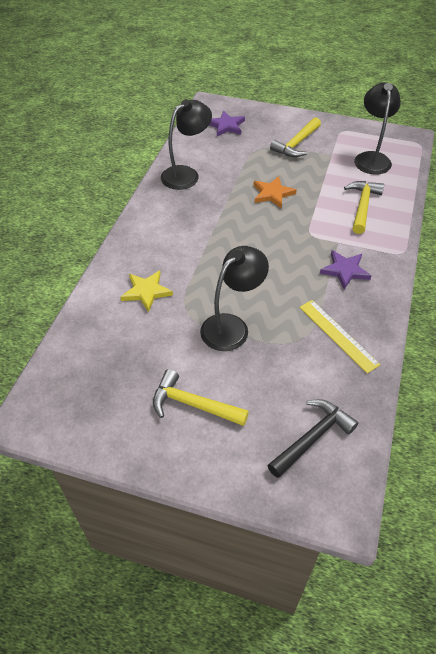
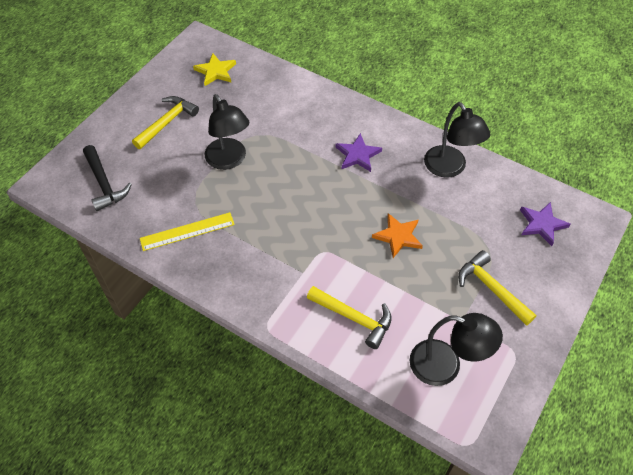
camera: 105 degrees right, 5 degrees up
(146, 291) = (290, 113): yellow star -> yellow star (216, 71)
(345, 270) = (261, 264): purple star -> purple star (357, 155)

